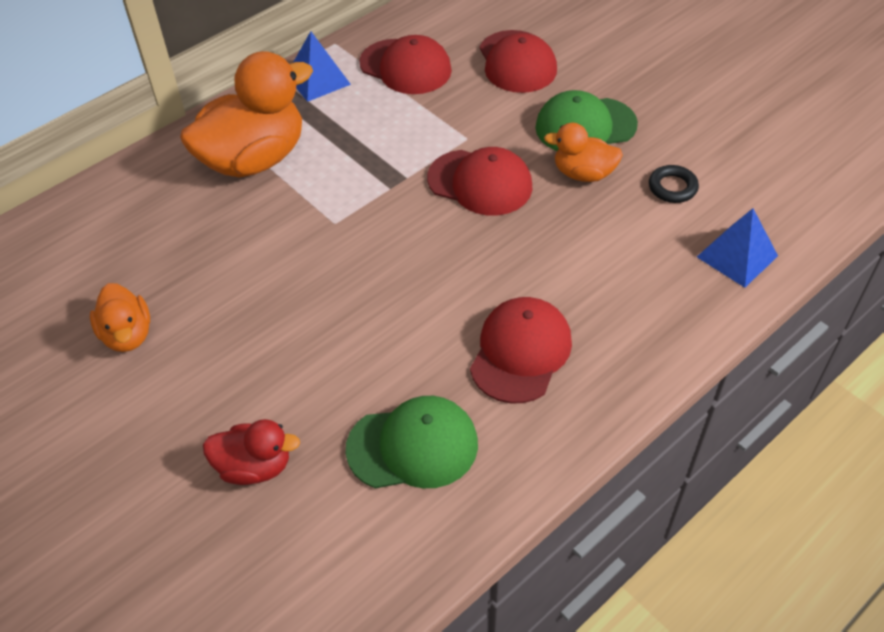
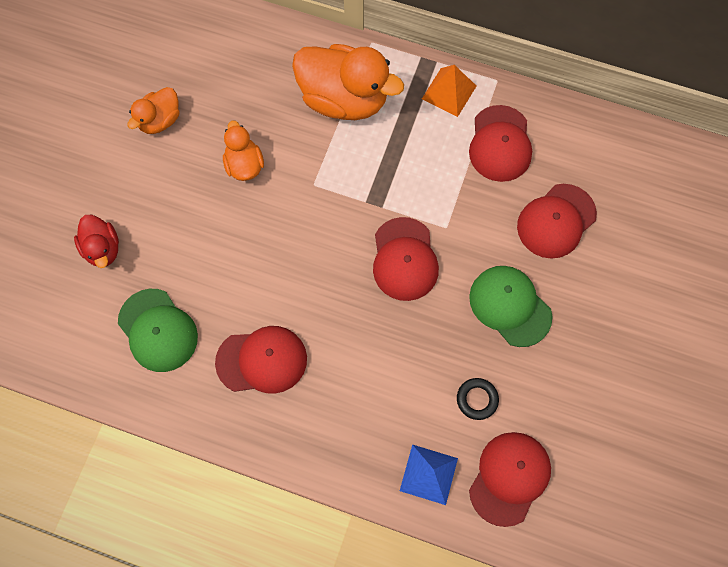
camera: 60 degrees right, 20 degrees up
(318, 79) = (449, 92): blue pyramid -> orange pyramid
(583, 174) = (455, 327): orange duck -> orange duck (244, 165)
(770, 196) = (509, 478): none -> red cap

